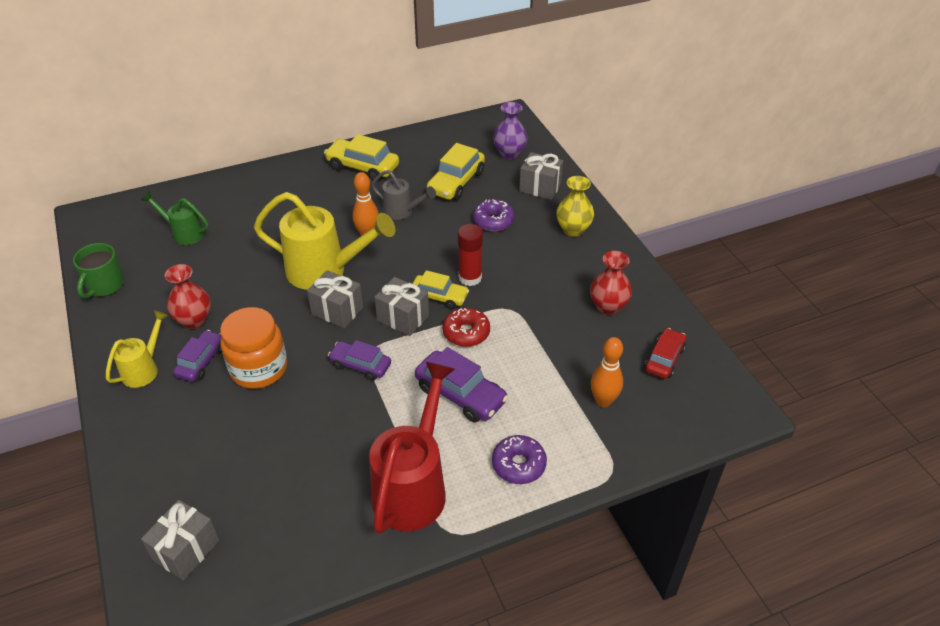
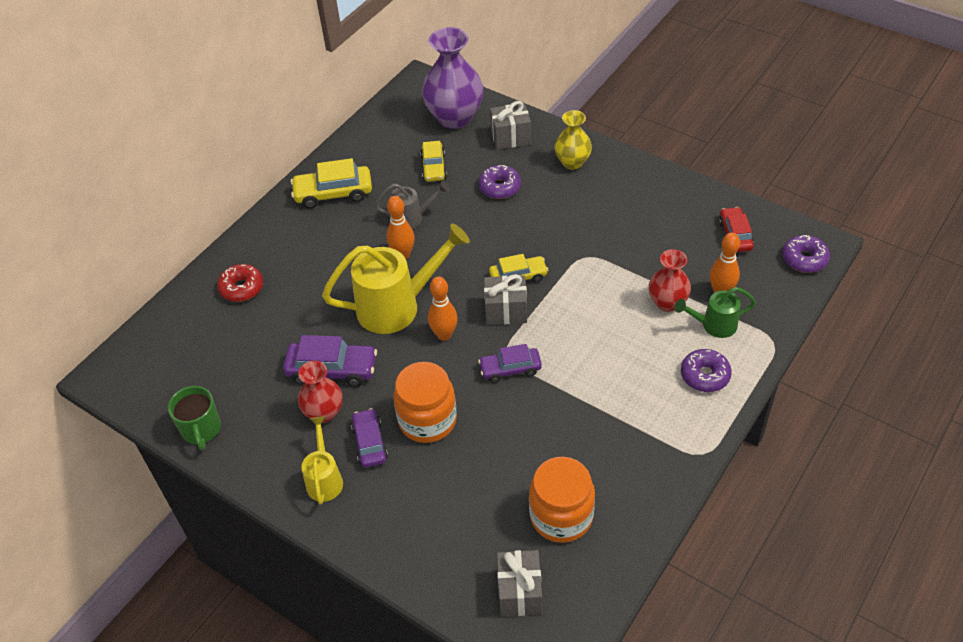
camera: 30 degrees left, 5 degrees up
(184, 233) = (226, 341): green watering can -> green watering can (714, 325)
(280, 509) = (561, 516): none -> orange jar
(337, 311) = (444, 335): grey gift -> orange bowling pin
(413, 486) = (645, 438): red watering can -> none
(456, 182) = (434, 167): yellow car -> yellow car, size x0.66
(460, 394) = (612, 347): purple car -> purple car (332, 369)
(466, 332) = (569, 295): red donut -> red donut (241, 288)
(470, 278) = (528, 247): red glue stick -> none
(509, 153) = (455, 117): purple vase -> purple vase, size x1.71
(608, 306) = (658, 215): red vase -> red vase (667, 302)
(714, 414) = (804, 259): none -> purple donut

